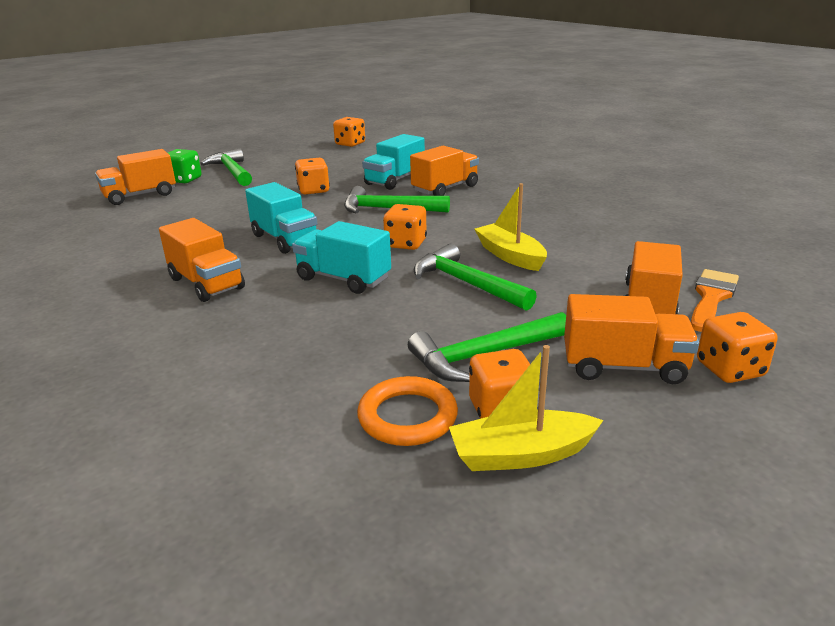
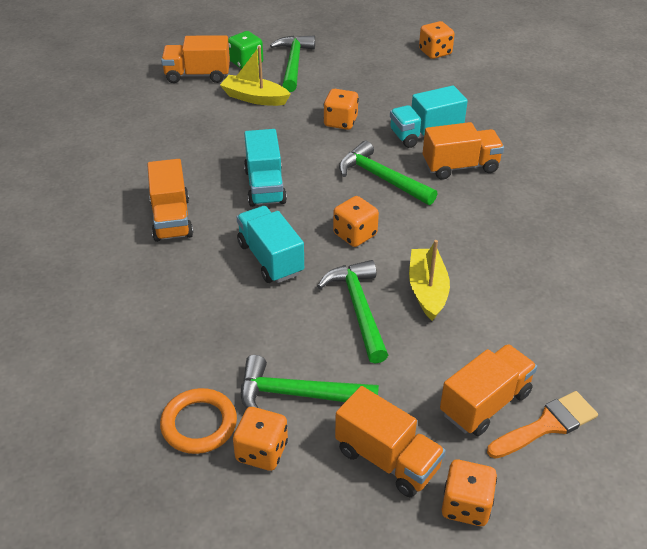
camera: 30 degrees right, 15 degrees up
(521, 454) = (239, 494): yellow boat -> yellow boat (254, 98)

